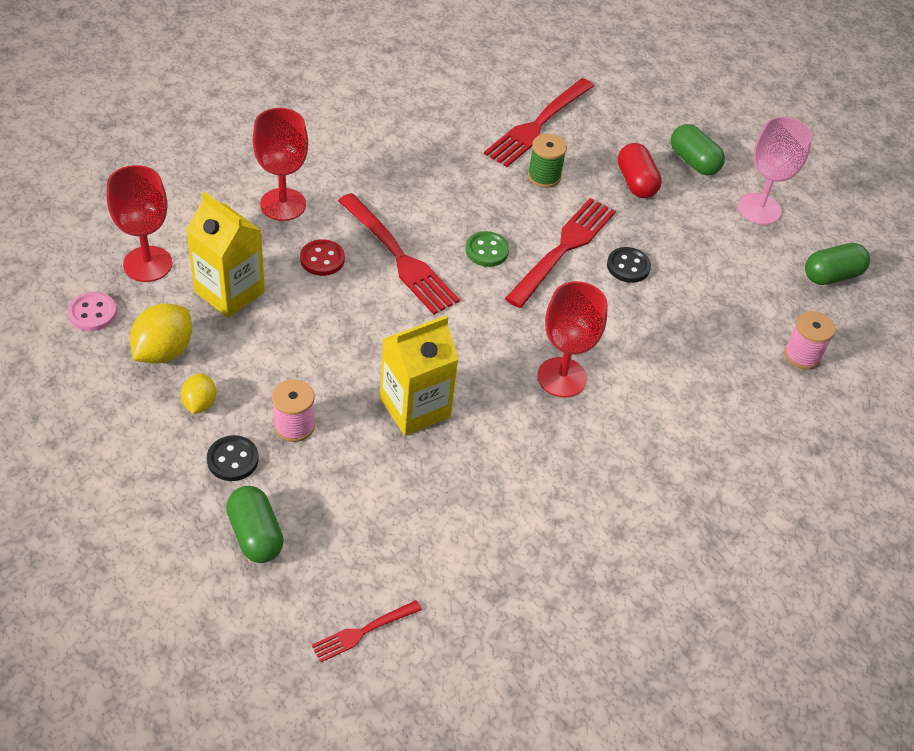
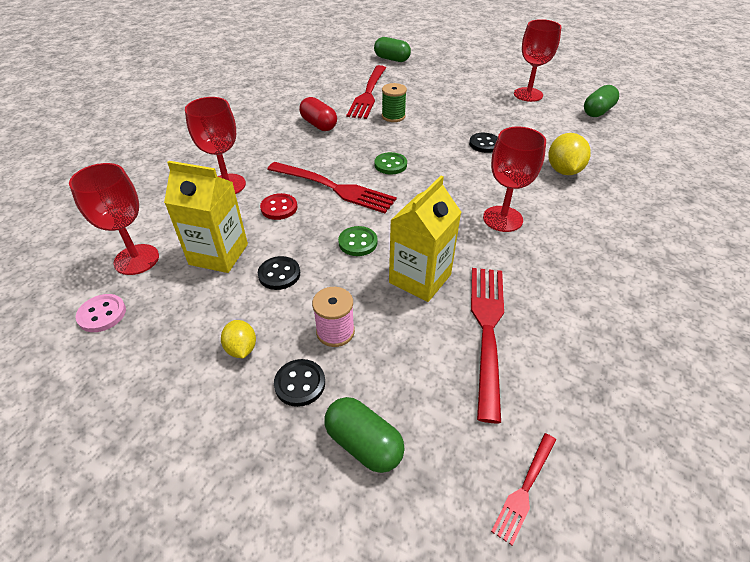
camera: 20 degrees left, 5 degrees down
(164, 351) = (185, 319): yellow lemon -> yellow lemon (563, 171)
(277, 341) = (279, 274): none -> black button
(379, 338) = (358, 242): none -> green button
(563, 249) = (438, 148): red fork -> red fork (487, 330)
(636, 182) = (449, 103): red capsule -> red capsule (319, 125)
(693, 161) = (472, 85): green capsule -> green capsule (392, 59)
(759, 209) = (528, 94): pink goblet -> red goblet
(802, 355) = (625, 154): pink spool -> none

